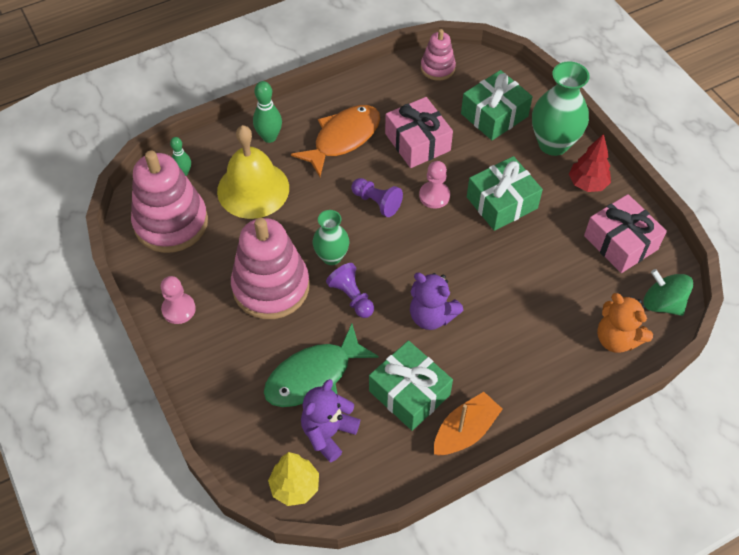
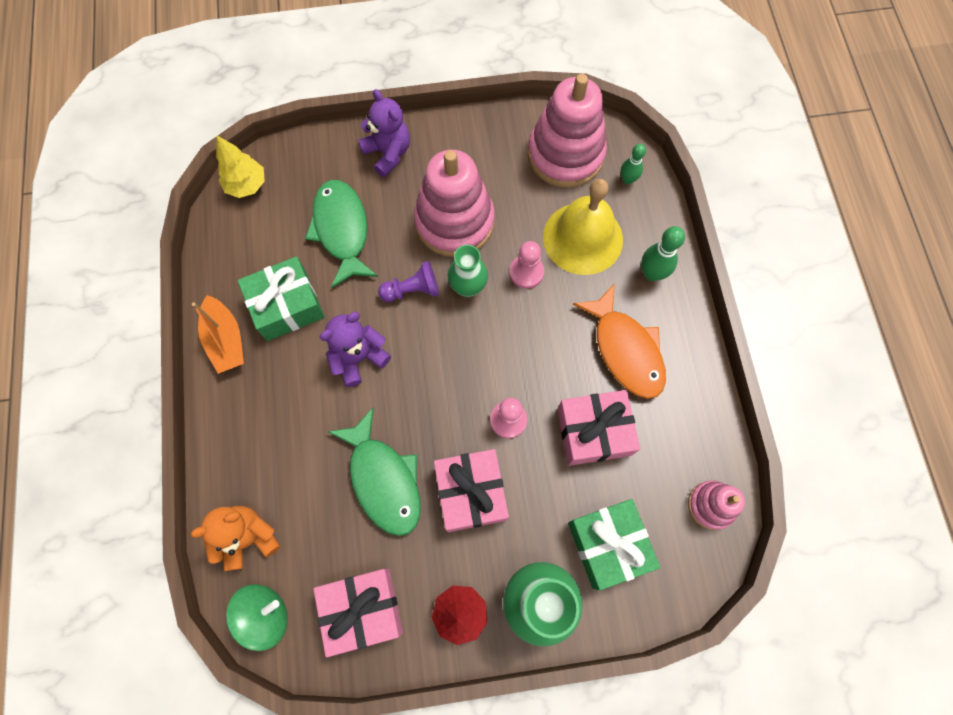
camera: 110 degrees right, 15 degrees up
(178, 309) = (461, 139): pink pawn -> pink pawn (526, 272)
(328, 433) = (281, 225): purple teddy bear -> purple teddy bear (388, 153)
(376, 202) = (521, 355): purple pawn -> none
(502, 202) = (471, 493): green gift -> pink gift
(522, 262) = (383, 479): none -> green fish

